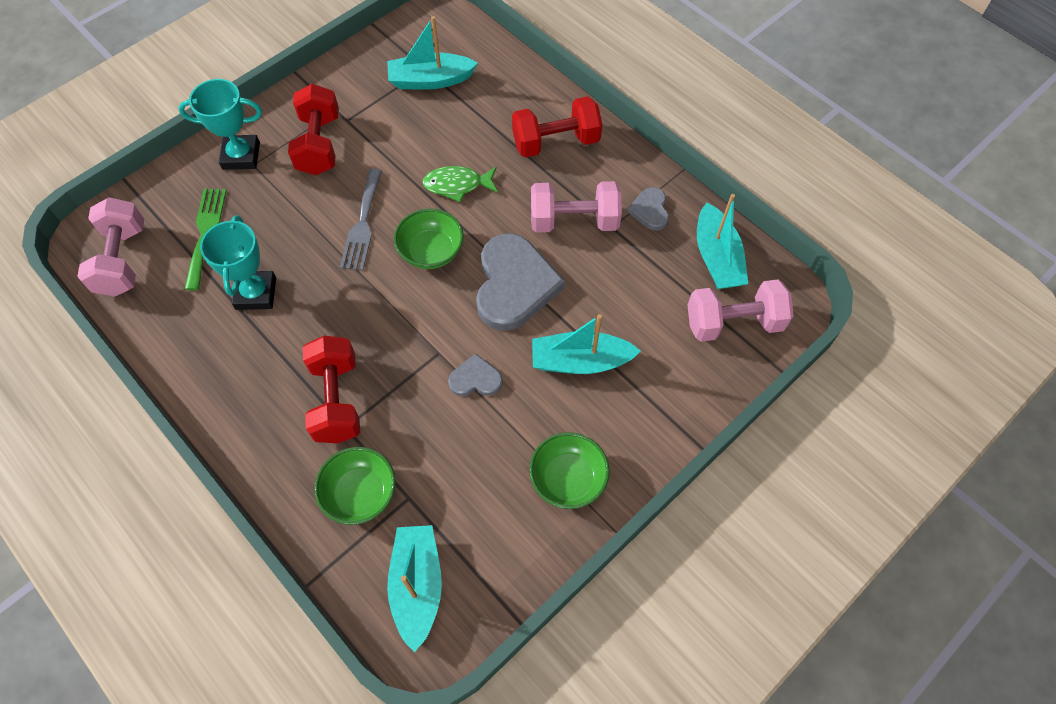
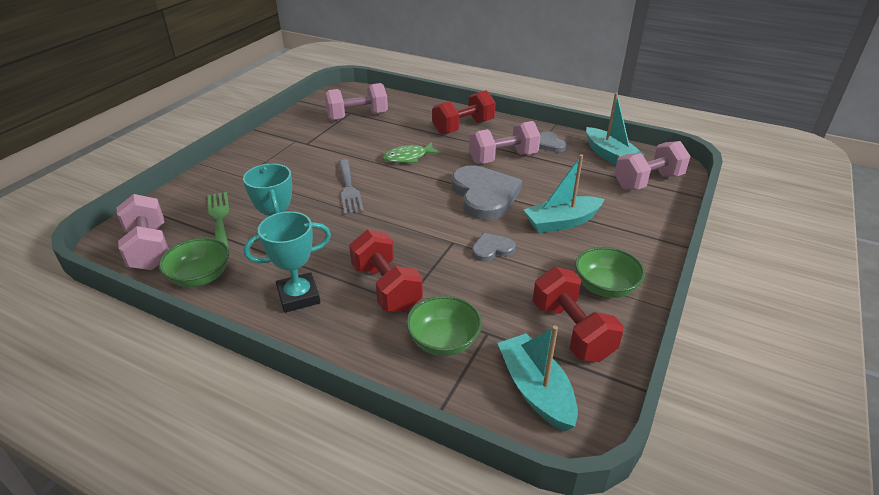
camera: 20 degrees left, 25 degrees down
(241, 156) = (231, 174): turquoise trophy -> turquoise trophy (298, 296)
(319, 144) = (291, 158): red dumbbell -> red dumbbell (571, 331)
(430, 80) = (357, 116): turquoise boat -> pink dumbbell
(431, 251) = (411, 192): green bowl -> green bowl (200, 277)

